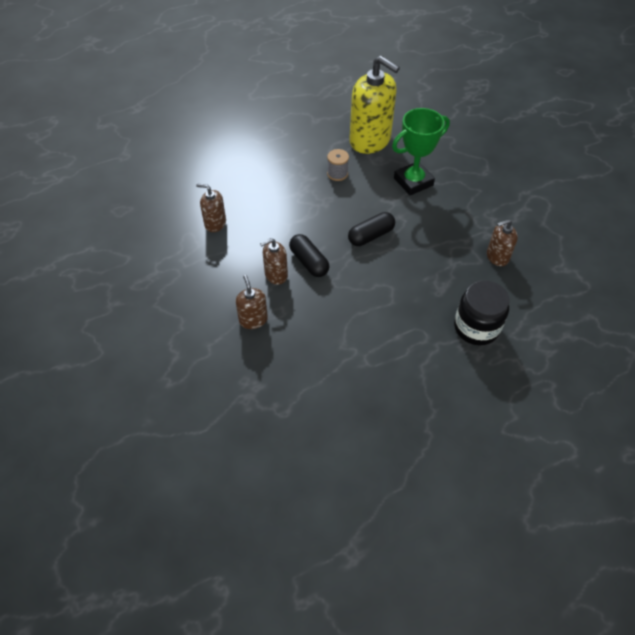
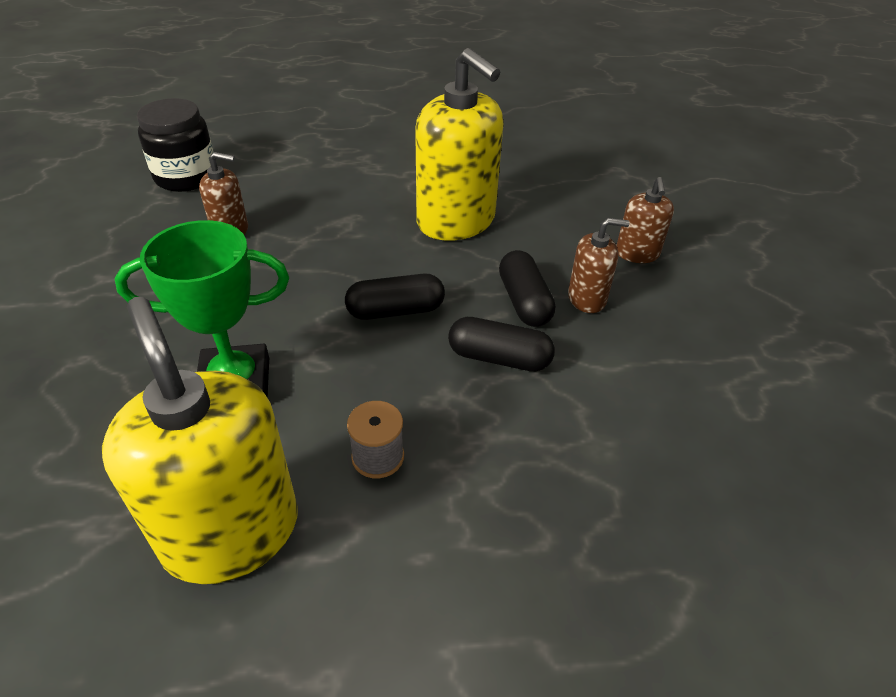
camera: 160 degrees left, 10 degrees down
(215, 223) = (691, 421): brown soap dispenser -> none
(308, 226) = (499, 358): none -> black capsule
(375, 310) = (456, 221): none -> yellow soap dispenser
(476, 327) = (342, 176): black jar -> black jar (186, 177)

